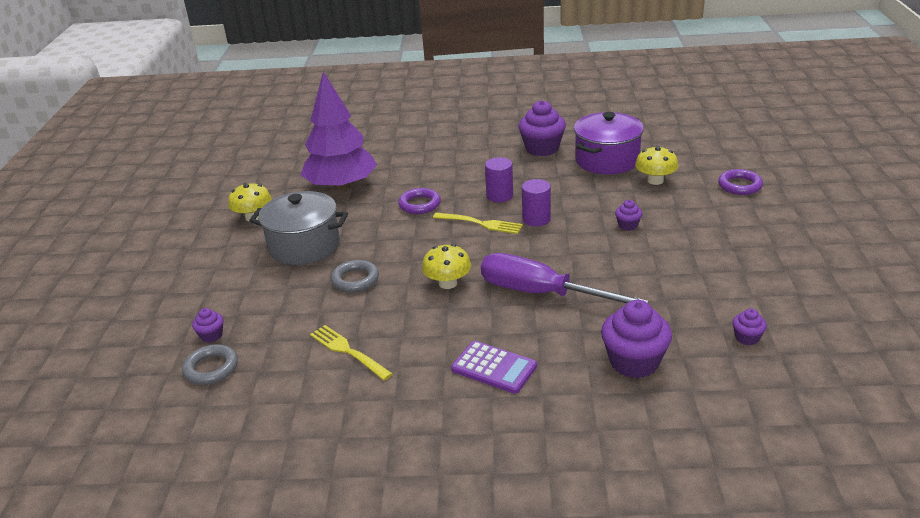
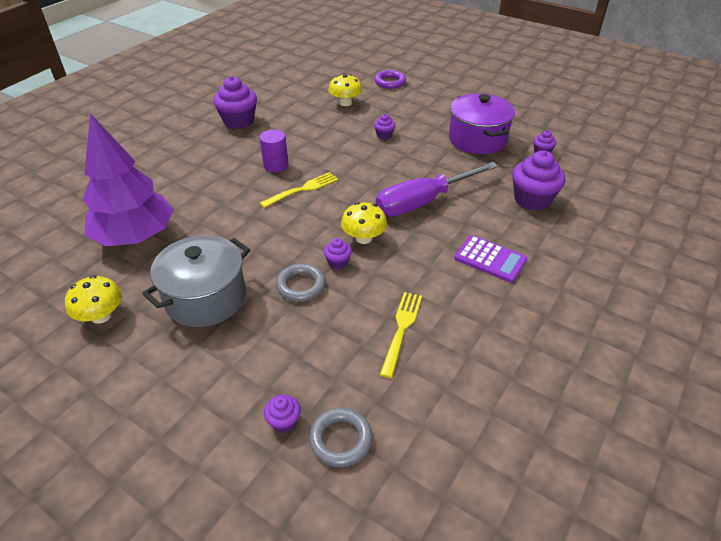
camera: 60 degrees left, 10 degrees up
(348, 351) = (401, 329): yellow fork -> yellow fork turned 120 degrees clockwise
(401, 284) = (338, 262): none -> purple cupcake
(419, 204) = (232, 206): purple ring -> none
(494, 368) = (490, 259): purple calculator -> purple calculator turned 60 degrees clockwise
(536, 219) = (329, 164): purple cylinder -> none
(607, 160) = (295, 106): purple pot -> purple pot (477, 139)

